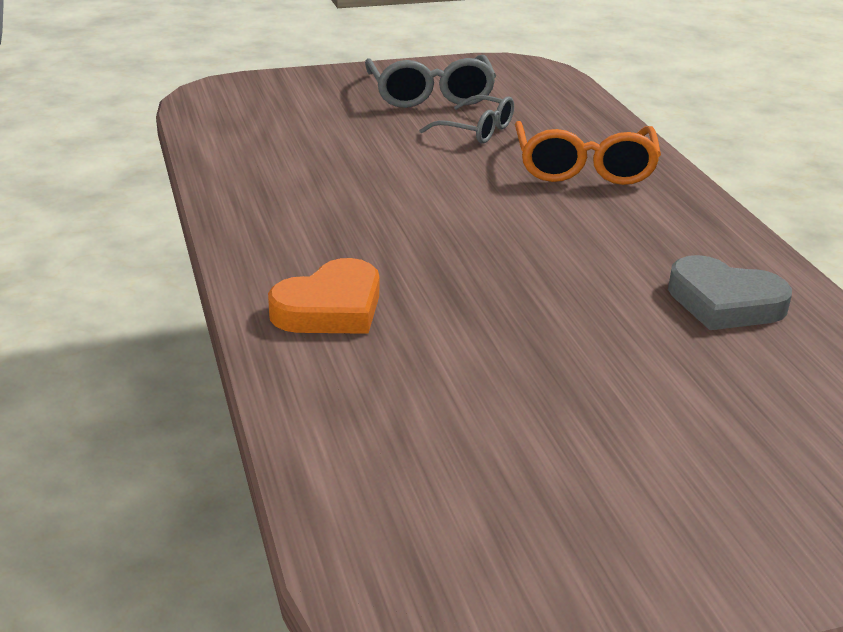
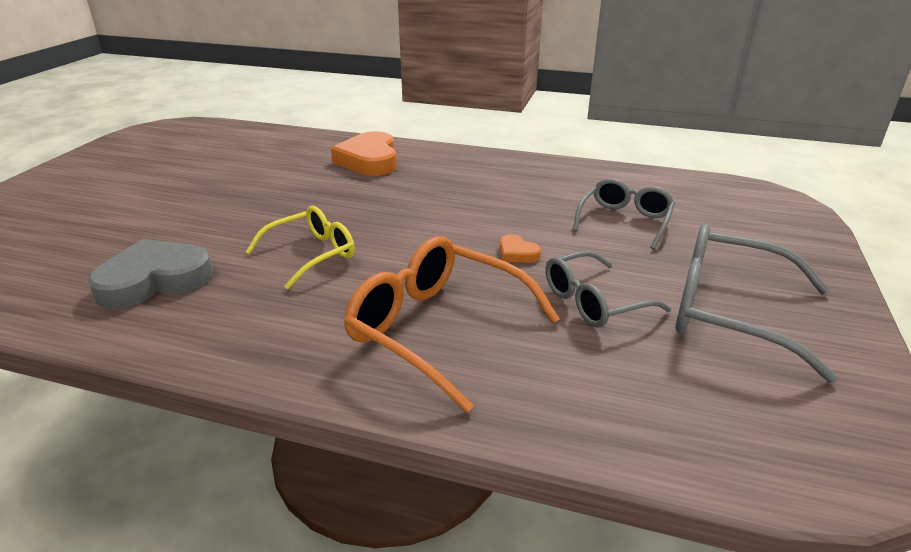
camera: 125 degrees right, 0 degrees up
(330, 139) = (624, 221): none -> grey glasses
(446, 167) = (517, 253): none -> orange heart
(576, 248) = (312, 254): none -> yellow glasses

